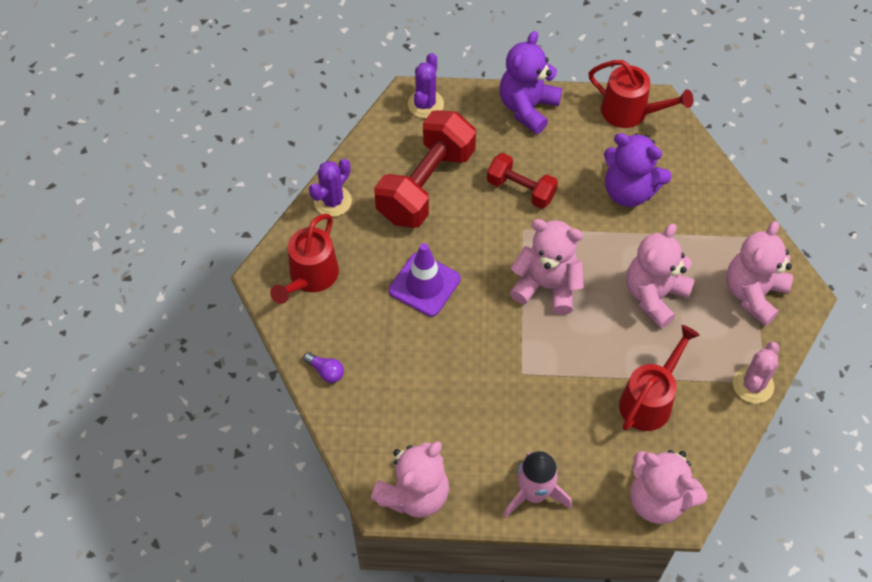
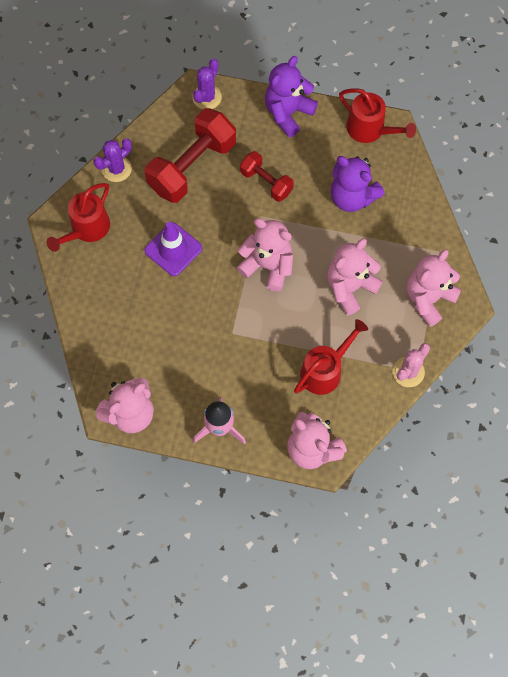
camera: 10 degrees right, 10 degrees up
(326, 371) = (84, 307): purple light bulb -> none

